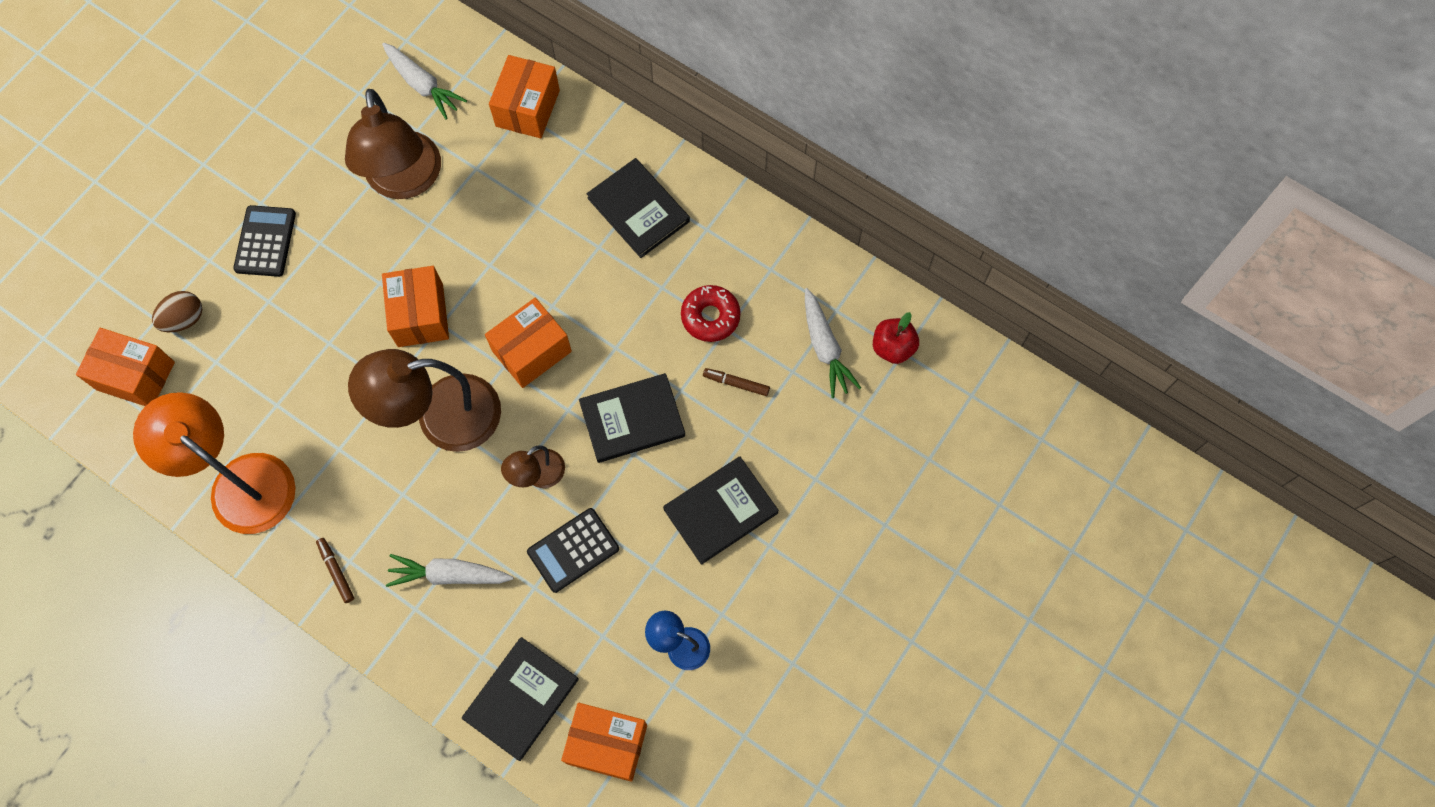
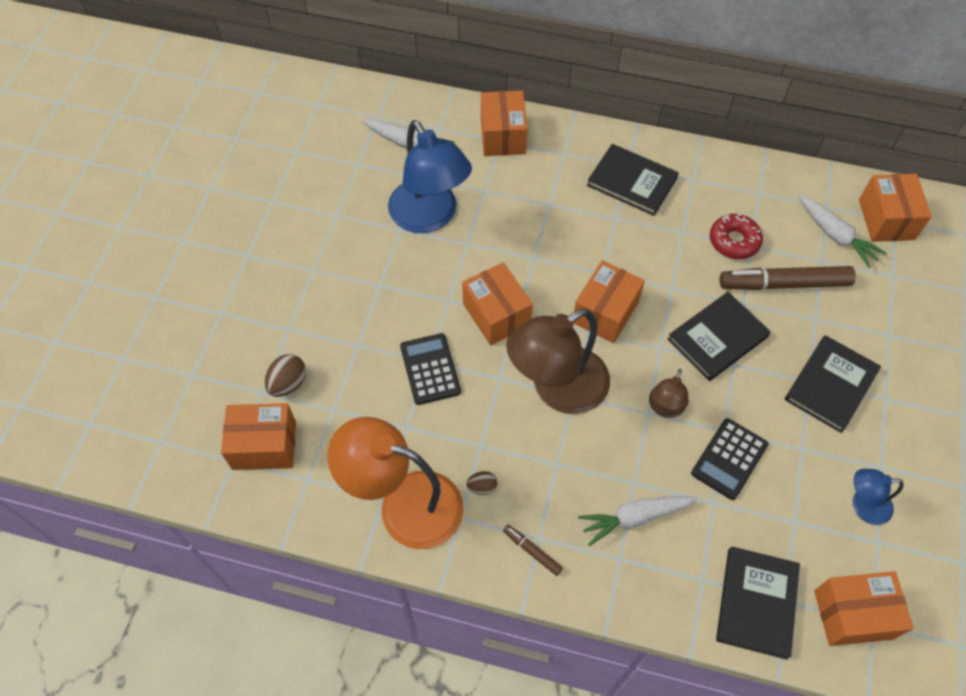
camera: 20 degrees left, 10 degrees down
(265, 241) = (332, 298): black calculator -> black calculator (430, 369)
(320, 491) = (482, 487): none -> brown egg
(405, 181) = (430, 217): brown lamp -> blue lamp
(736, 383) = (783, 284): brown marker -> brown marker, size x2.19
(893, 347) = (886, 219): red apple -> orange box

